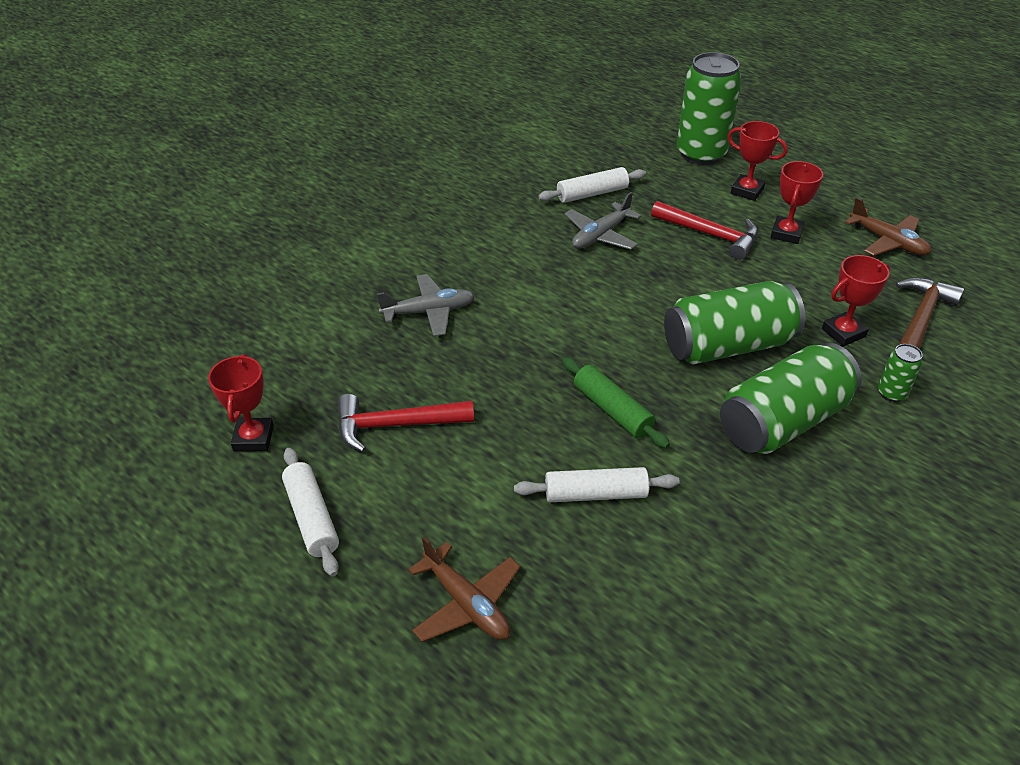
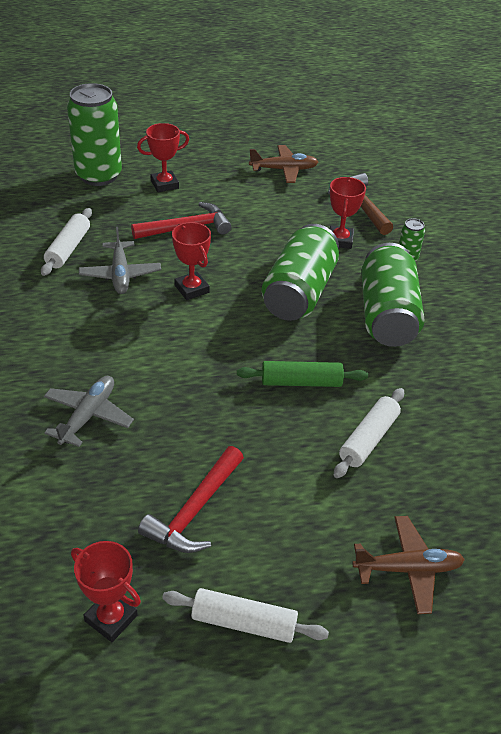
camera: 55 degrees left, 0 degrees up
(786, 233) = (227, 199): red trophy -> red trophy (192, 289)

